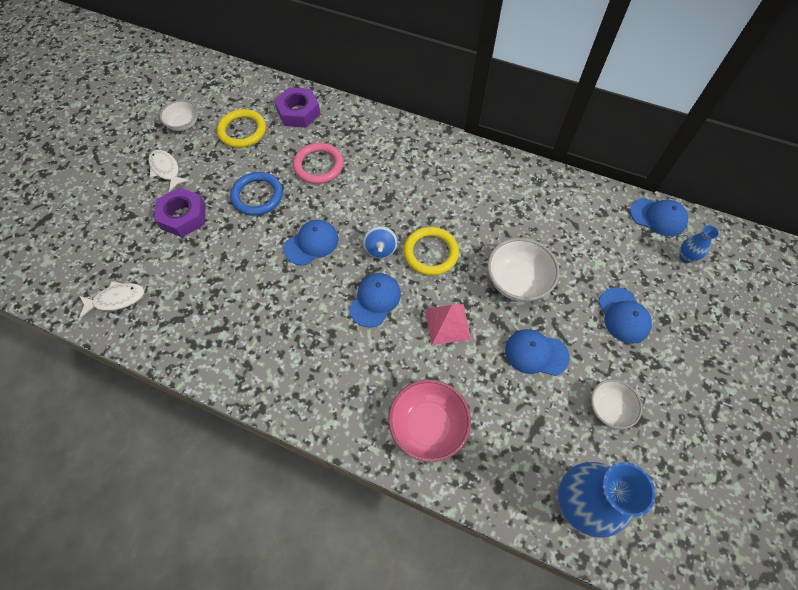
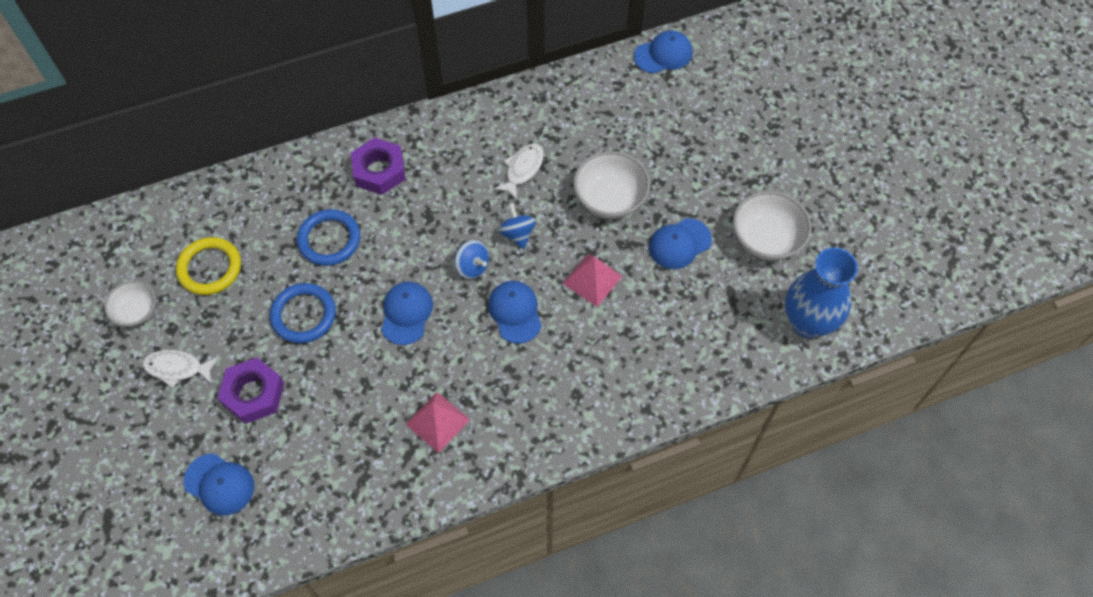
camera: 45 degrees left, 0 degrees up
(116, 299) = (284, 515): white fish -> white fish (522, 170)
(254, 325) = (437, 422): none -> pink pyramid
(298, 112) = (246, 204): purple nut -> purple nut (379, 171)
(318, 165) = (329, 240): pink ring -> blue ring
(428, 426) = (658, 368): pink bowl -> none
(430, 253) = (517, 234): yellow ring -> blue spinning top
(609, 408) = (766, 239): white bowl -> white bowl, size x1.59
(623, 315) = (712, 159): blue cap -> blue cap (219, 484)
(686, 257) = (713, 73): blue vase -> none

